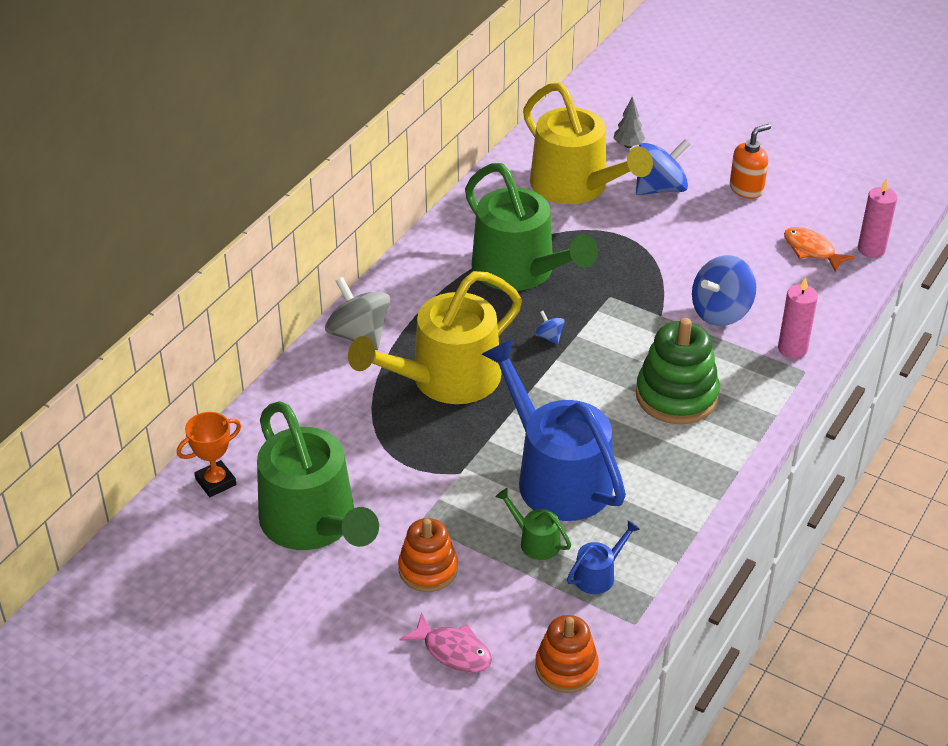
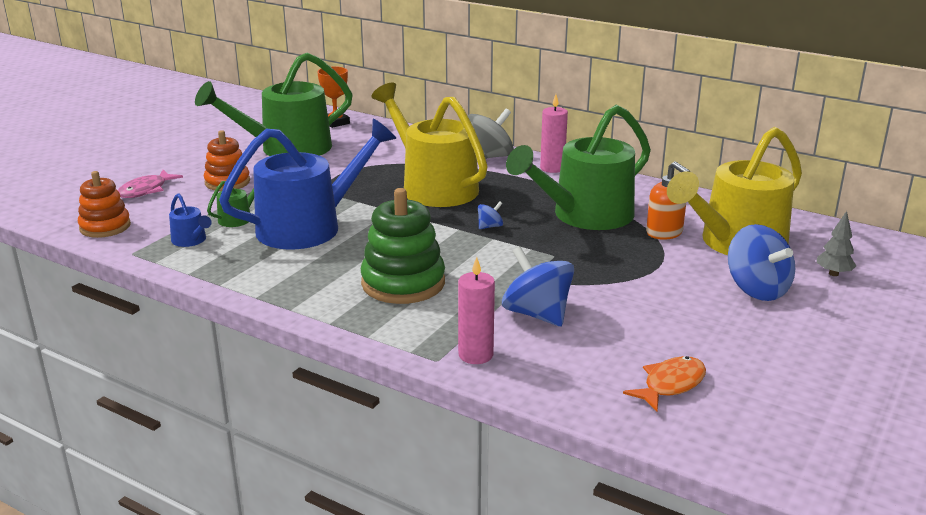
camera: 90 degrees right, 15 degrees down
(746, 189) = (785, 346): orange soap dispenser -> orange soap dispenser (664, 233)
(871, 249) = (689, 435): pink candle -> pink candle (552, 168)

